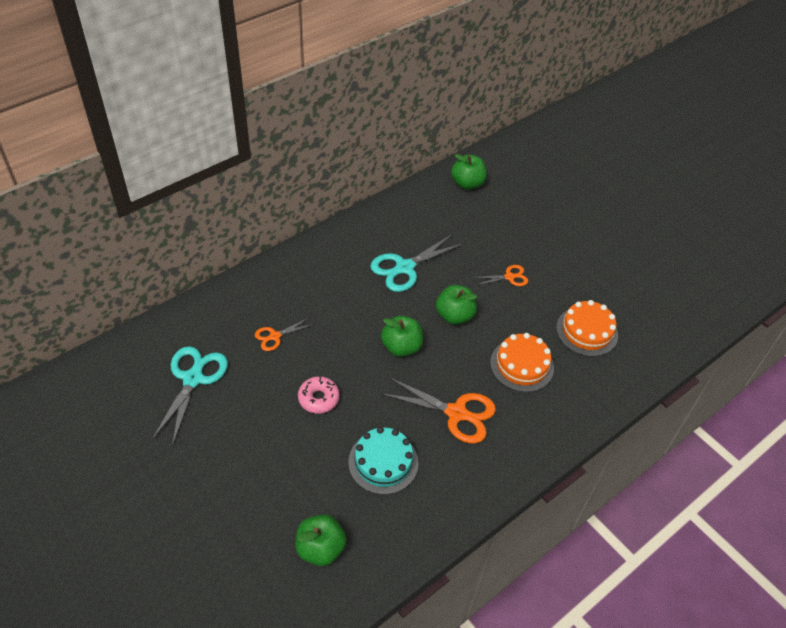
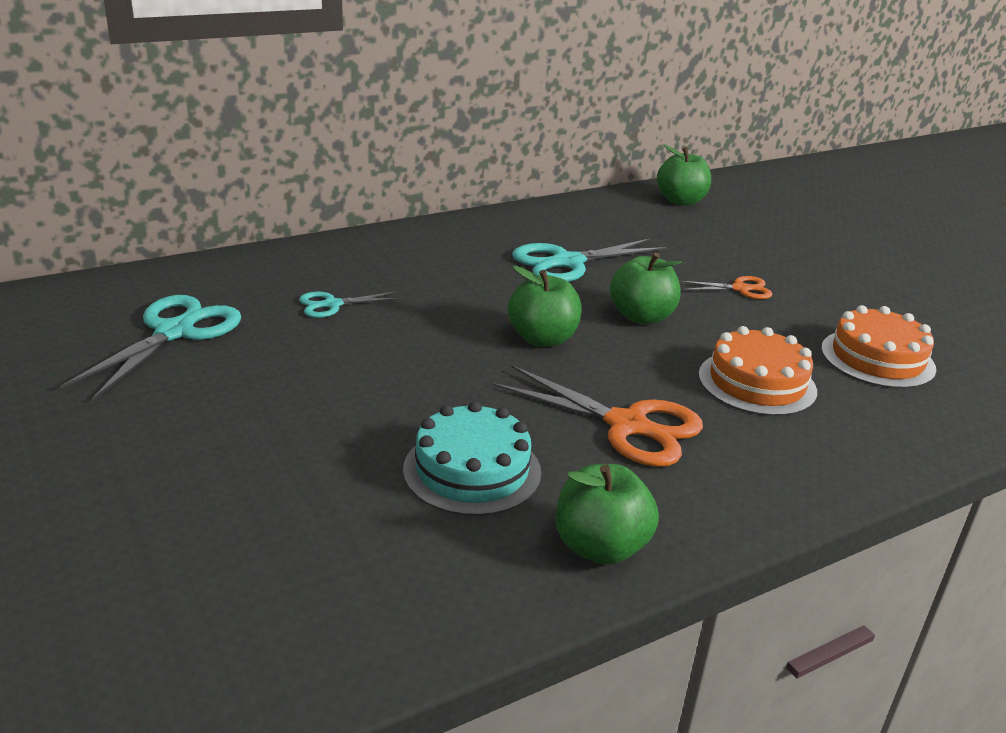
camera: 10 degrees right, 20 degrees down
(275, 336) = (332, 305): orange scissors -> turquoise scissors
(318, 398) = (379, 378): pink donut -> none
(320, 548) = (303, 578): green apple -> green apple (600, 547)

